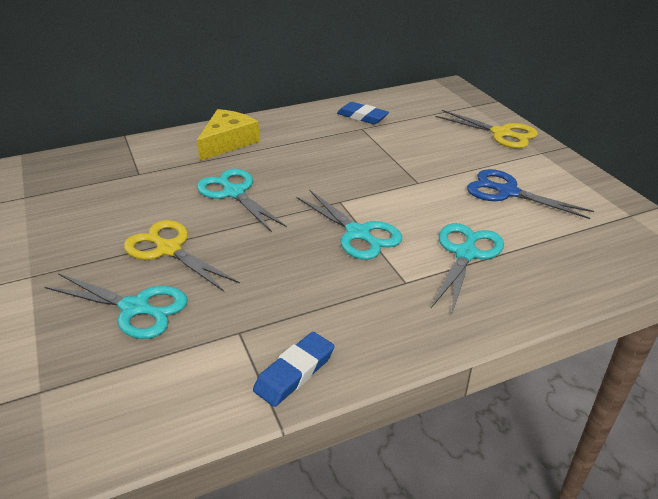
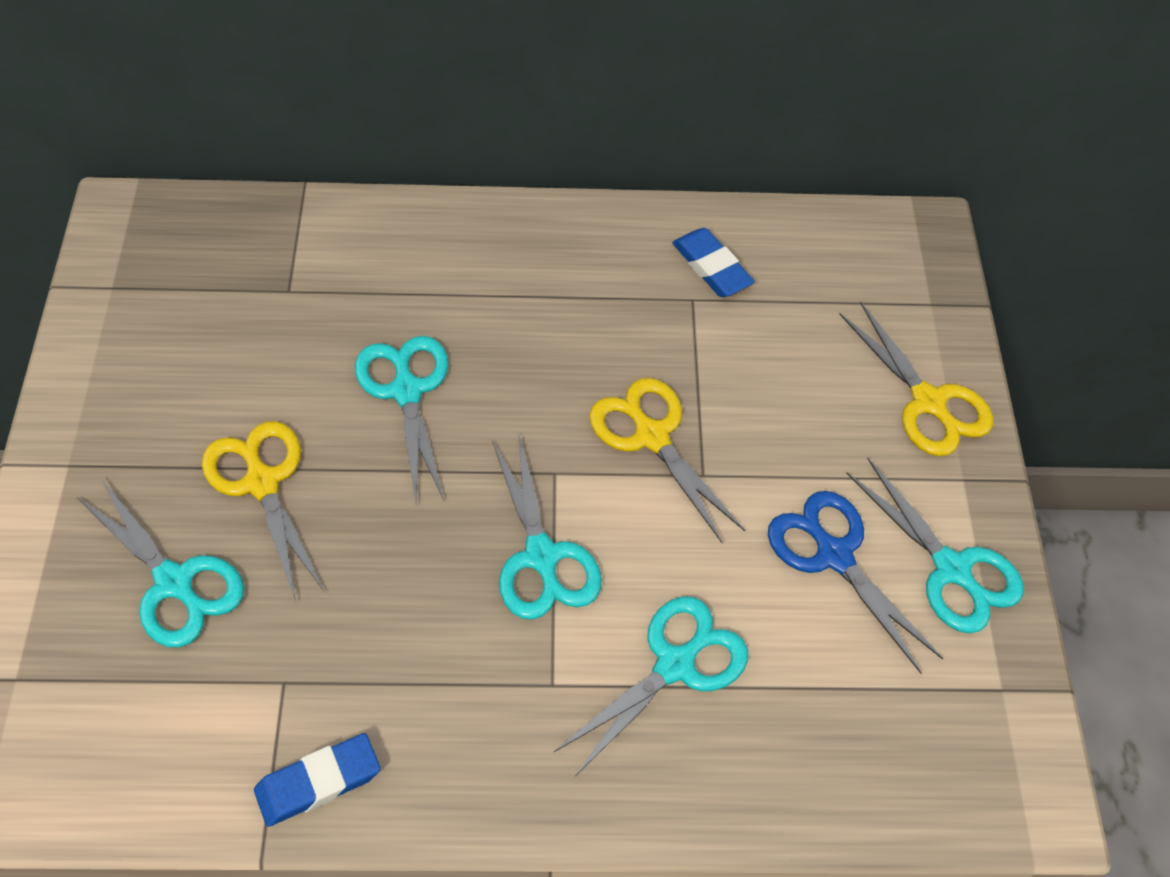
camera: 20 degrees right, 20 degrees up
(228, 142) = (455, 259): yellow cheese -> none
(380, 176) = (652, 437): none -> yellow scissors
(565, 182) = (951, 569): none -> turquoise scissors

